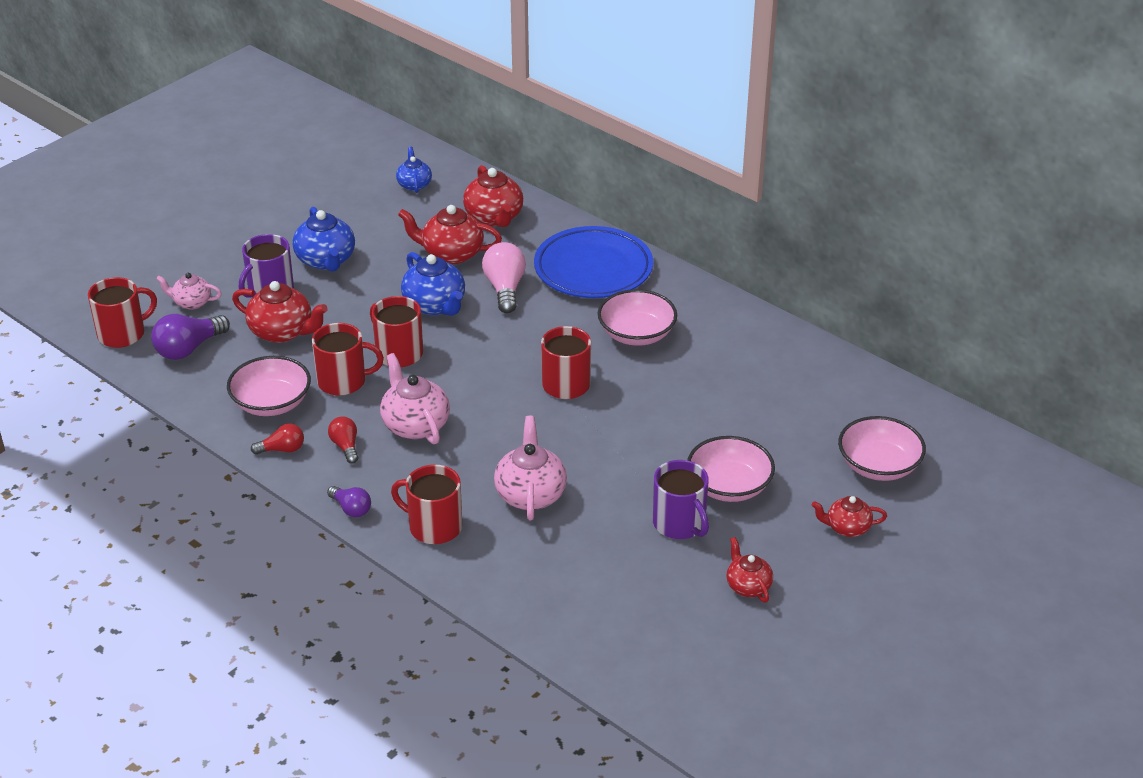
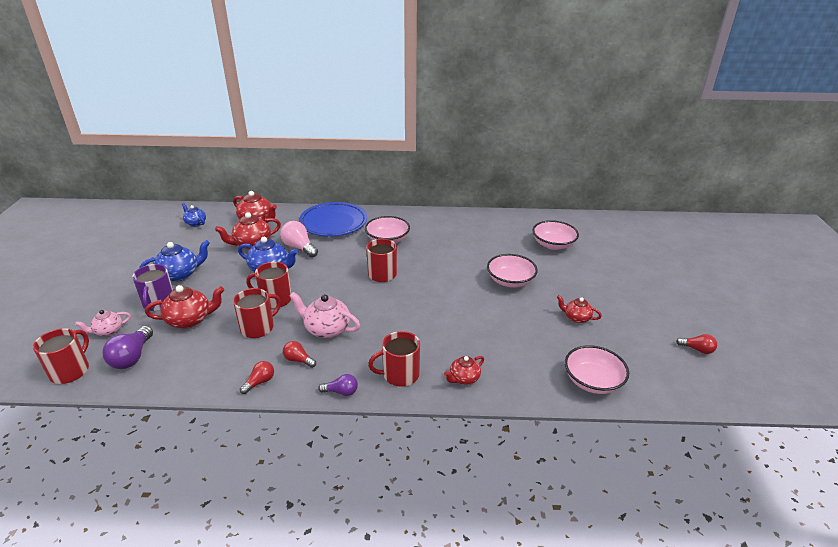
camera: 40 degrees left, 5 degrees down
(271, 403) = (224, 360): pink bowl -> pink bowl (592, 381)
(326, 260) = (180, 274): blue teapot -> blue teapot turned 60 degrees counterclockwise
(530, 494) = (429, 331): pink teapot -> none
(680, 524) = (512, 307): purple mug -> none
(847, 528) = (577, 273): red teapot -> red teapot (464, 378)
(855, 722) = (697, 349): none -> red light bulb

